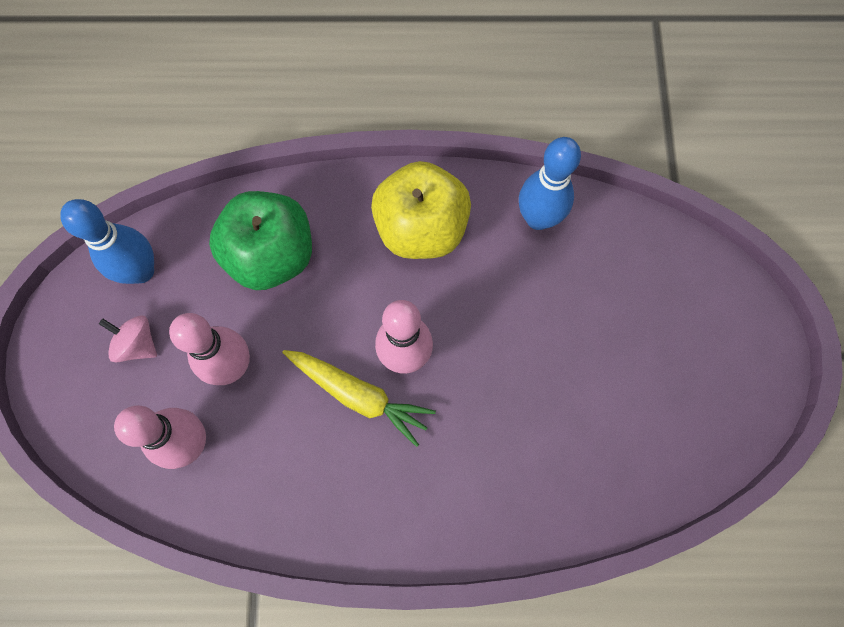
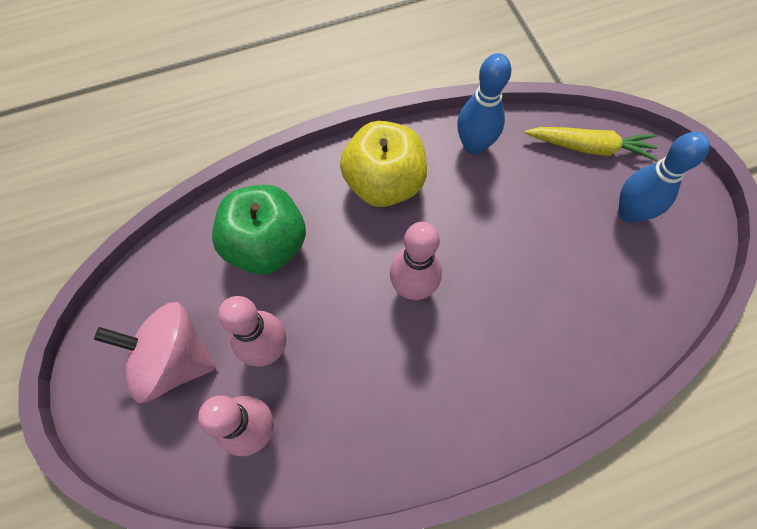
camera: 20 degrees left, 5 degrees down
(137, 344) = (174, 359): pink spinning top -> pink spinning top, size x1.92
(141, 271) = (154, 296): blue bowling pin -> blue bowling pin (629, 213)
(358, 395) = (387, 334): yellow carrot -> yellow carrot (589, 147)

